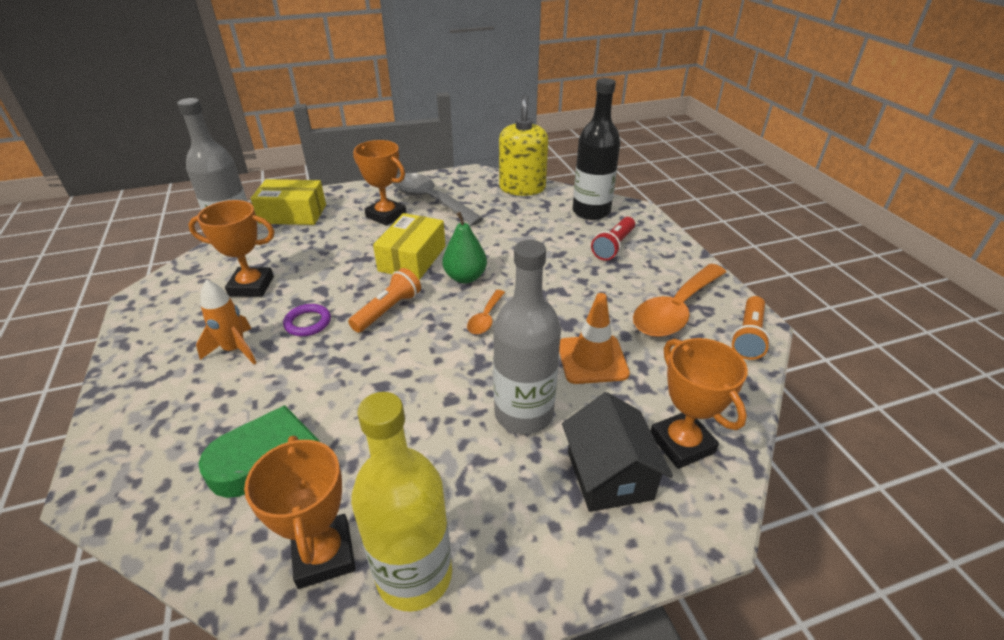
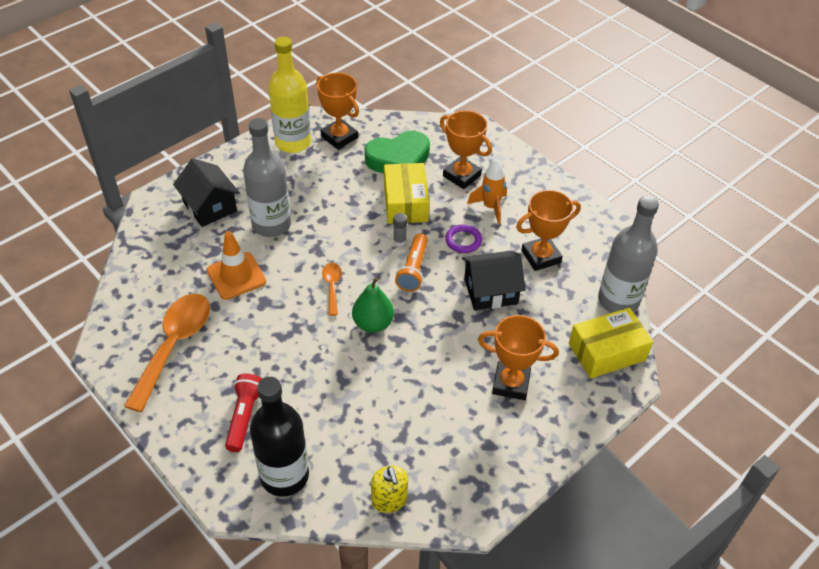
camera: 155 degrees right, 10 degrees up
(333, 272) = (490, 291): none -> black house
(376, 343) = (399, 241): none -> grey glue stick
(412, 258) = (436, 330): yellow box -> yellow box (405, 203)
(430, 200) = (484, 429): grey spoon -> none
(522, 188) = (389, 500): yellow soap dispenser -> yellow soap dispenser, size x0.57
(681, 443) = (167, 236): orange trophy -> orange trophy (461, 176)
(748, 336) = (112, 336): orange flashlight -> none

